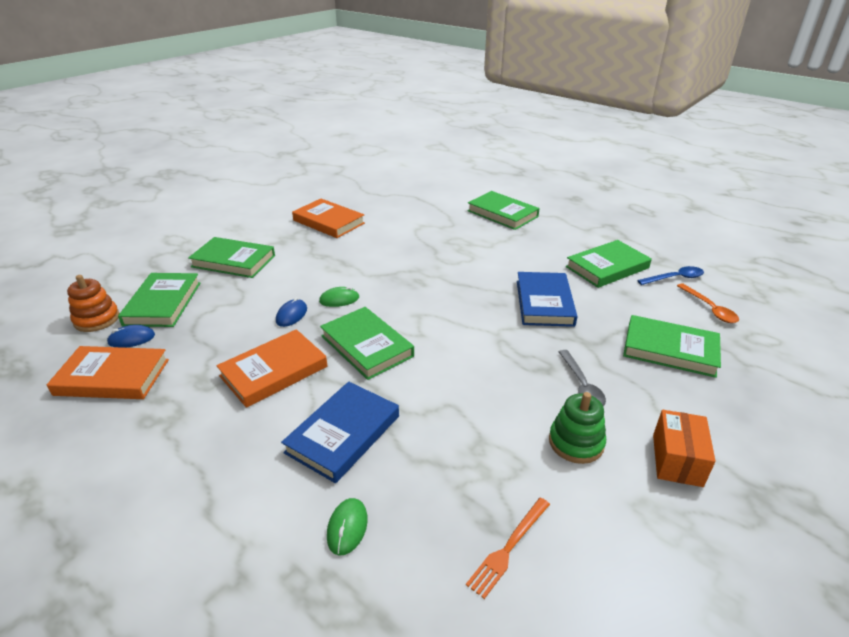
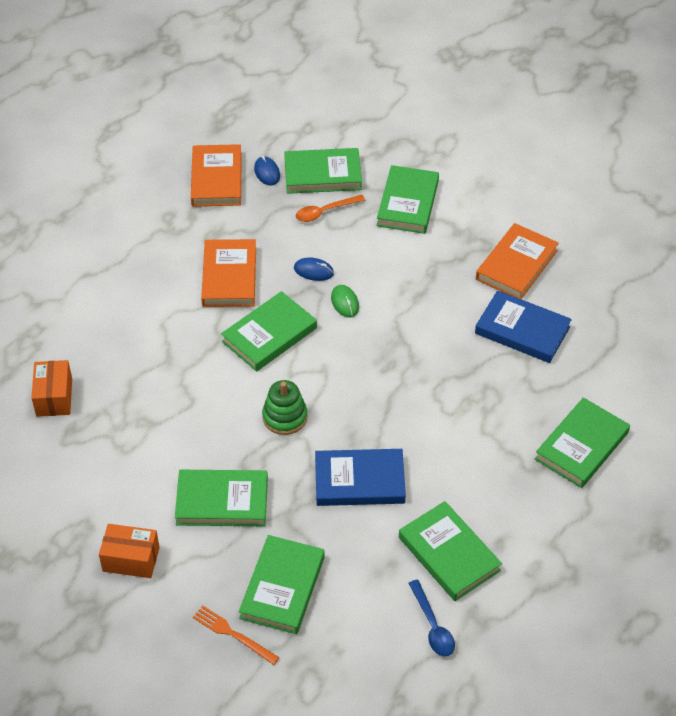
camera: 85 degrees right, 15 degrees up
(97, 319) = (293, 140): orange stacking toy -> none
(274, 371) = (229, 276): orange book -> orange book turned 45 degrees clockwise
(343, 434) = (157, 335): blue book -> blue book (522, 330)
(347, 527) = (71, 350): green mouse -> none
(432, 548) = (54, 397): none -> orange box
(508, 548) = (52, 440): orange fork -> orange fork (233, 634)
(576, 442) = (150, 489): green stacking toy -> green stacking toy (285, 417)
(581, 385) = (222, 501): grey spoon -> green book
(709, 308) = (366, 647): orange spoon -> orange spoon (325, 212)

